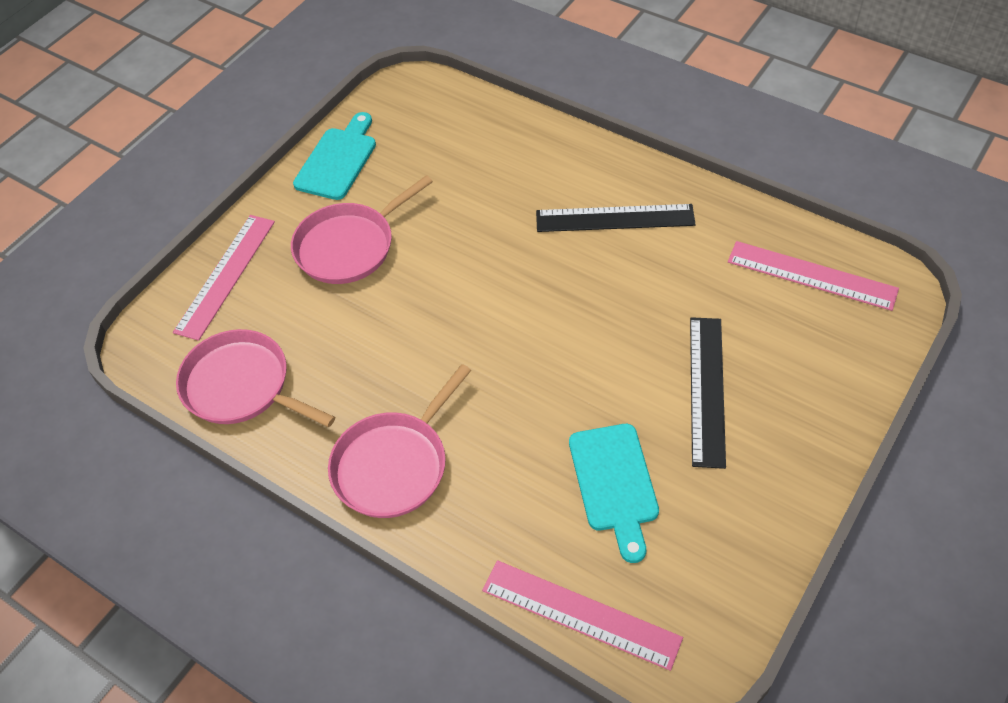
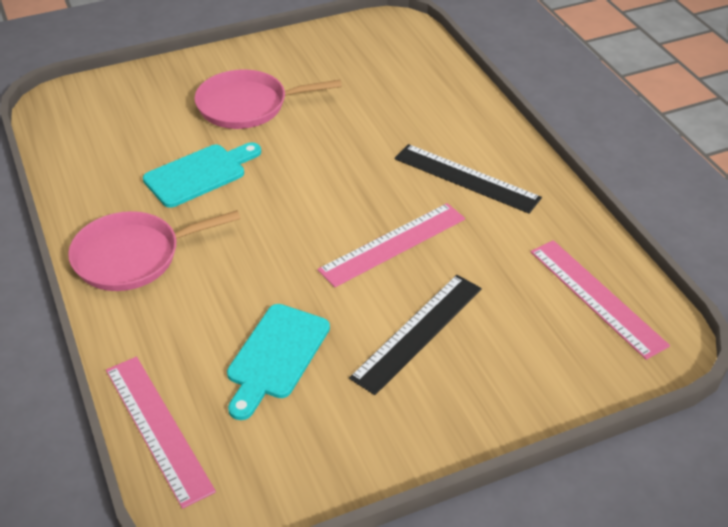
camera: 30 degrees right, 10 degrees down
(226, 275) = (147, 85): pink ruler -> pink ruler (393, 244)
(241, 386) = (86, 156): pink pan -> none
(338, 160) = (296, 49): turquoise cutting board -> turquoise cutting board (199, 174)

